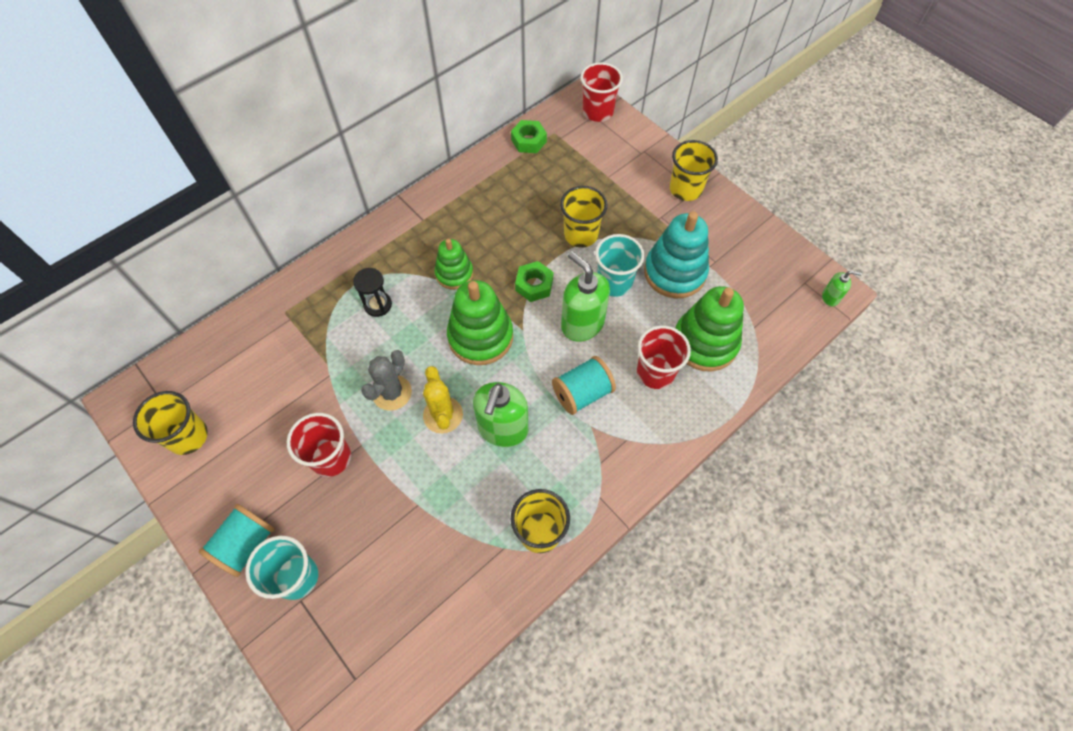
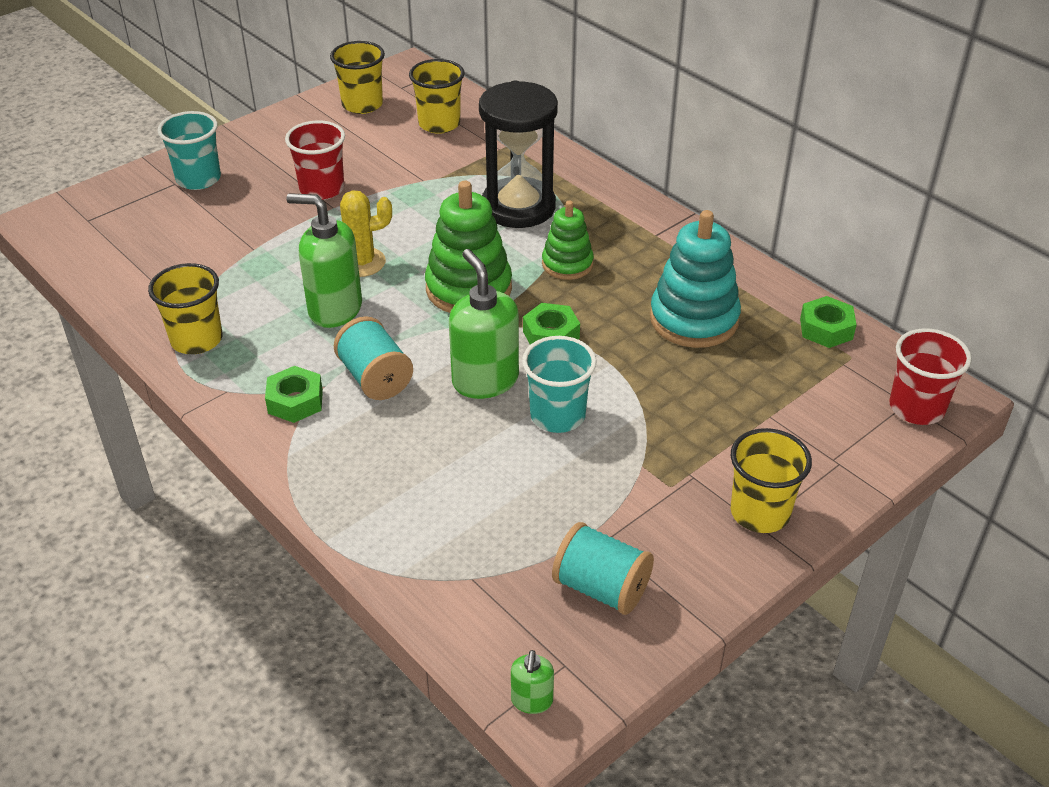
camera: 90 degrees right, 20 degrees down
(246, 544) = (240, 148): turquoise spool -> turquoise spool (601, 588)
(378, 305) = (518, 207): black hourglass -> black hourglass, size x2.11
(392, 393) = (396, 224): grey cactus -> none
(580, 235) = (645, 382): yellow cup -> yellow cup (439, 124)
(582, 324) = (485, 380): green soap dispenser -> green soap dispenser turned 75 degrees counterclockwise
(609, 445) = (295, 401): none -> green nut
(655, 372) = (399, 453): red cup -> none
(674, 272) = (579, 486): turquoise stacking toy -> turquoise stacking toy (694, 319)
(705, 342) = (446, 513): green stacking toy -> none

